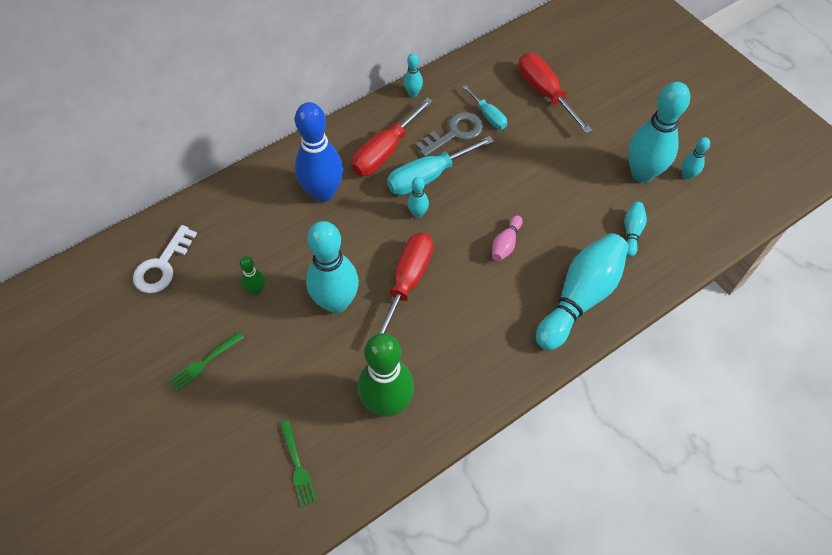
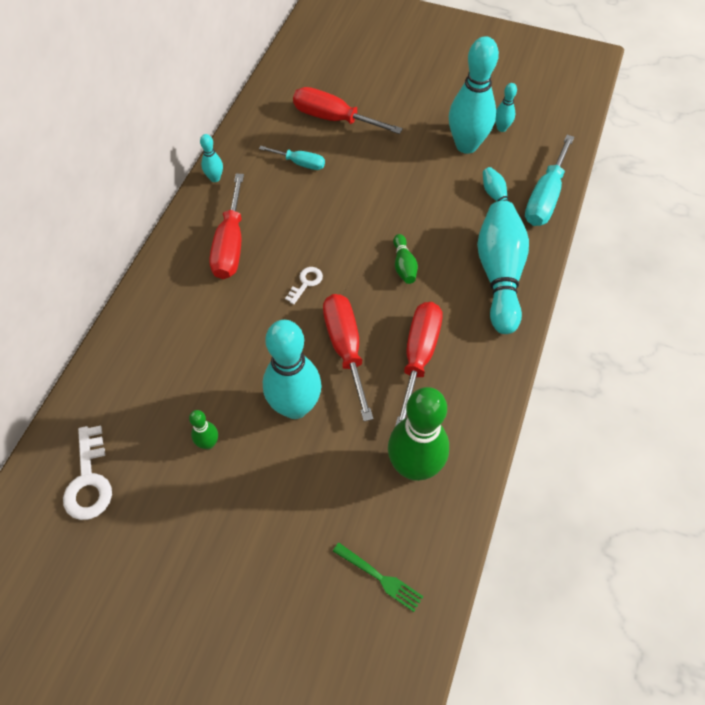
camera: 35 degrees left, 0 degrees up
(205, 362) = (211, 544): green fork -> none
(323, 193) = (201, 314): blue bowling pin -> none
(418, 213) = (306, 283): turquoise bowling pin -> white key
(428, 177) = (289, 245): turquoise screwdriver -> turquoise screwdriver (545, 197)
(455, 133) = (282, 194): grey key -> none
(459, 322) = (419, 356): none -> red screwdriver
(505, 244) = (404, 265): pink bowling pin -> green bowling pin

